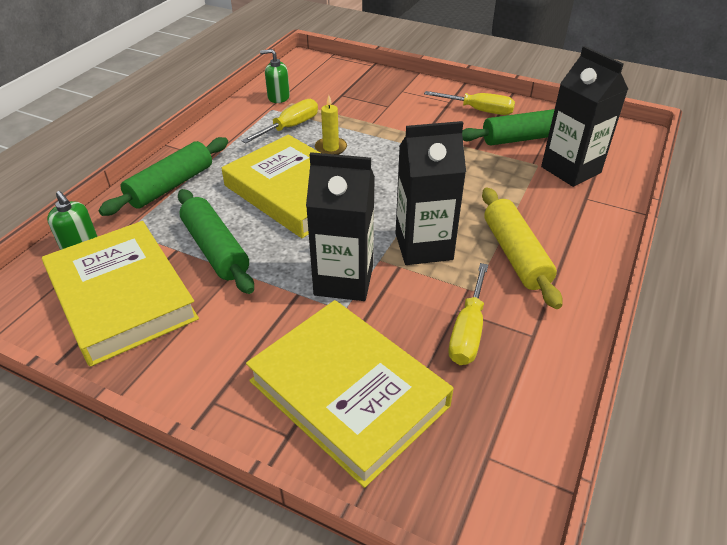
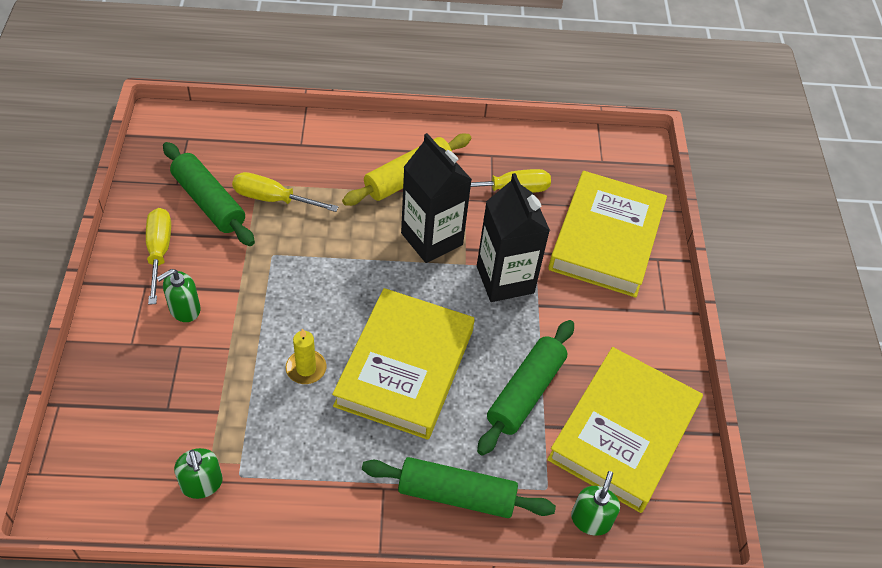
camera: 120 degrees left, 10 degrees up
(290, 127) = (277, 432): yellow screwdriver -> yellow screwdriver (273, 199)
(419, 112) = (184, 309): none -> green soap dispenser
(571, 170) = (257, 159): black carton -> none

